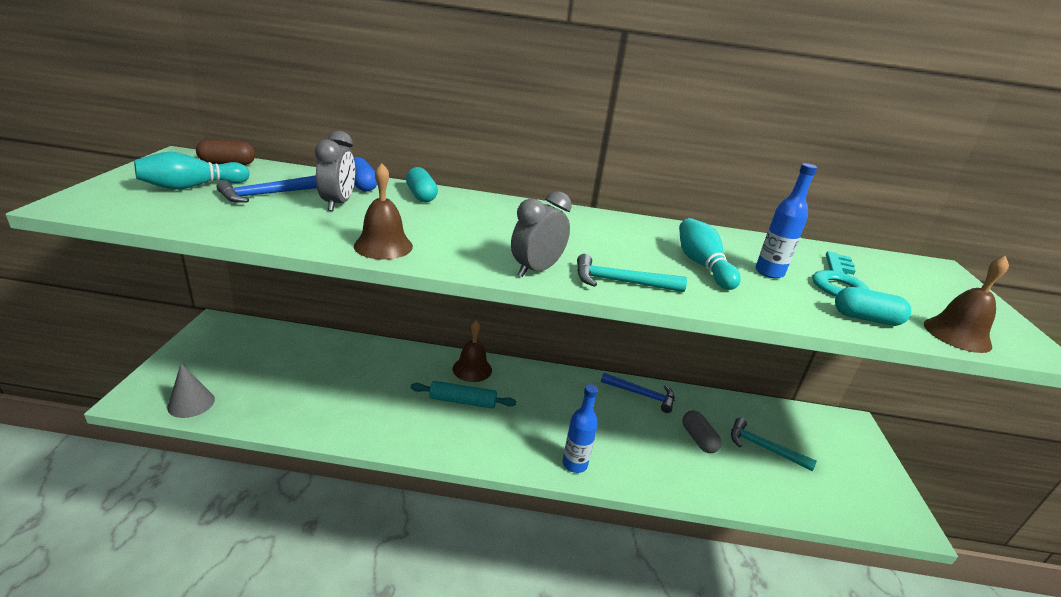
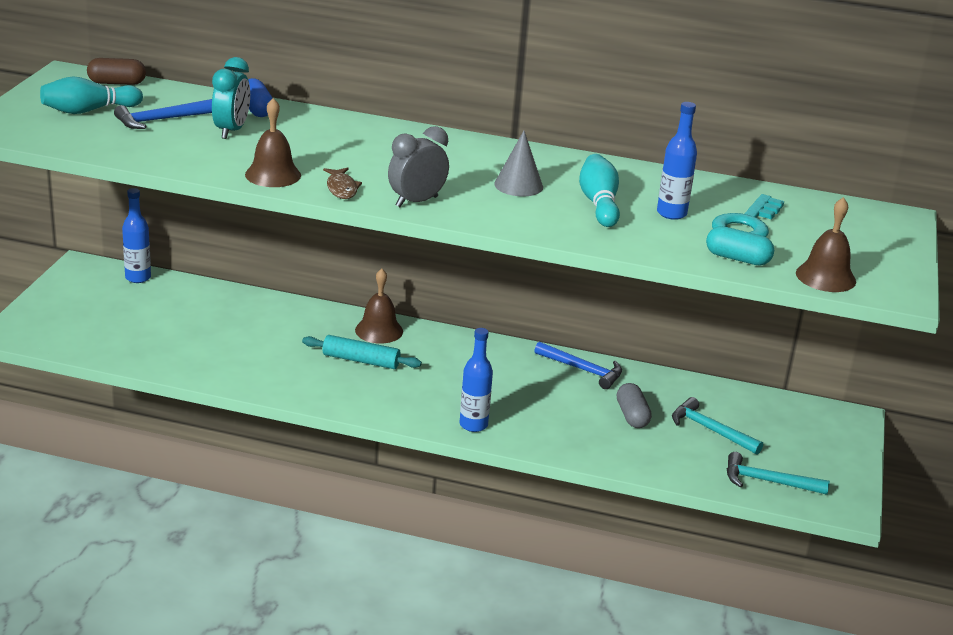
camera: 10 degrees right, 0 degrees up
(191, 403) = (68, 341): grey cone -> grey cone (518, 185)
(264, 331) = (138, 278): none -> blue bottle
(338, 204) = (231, 131): grey clock -> turquoise clock
(421, 195) = (319, 122): turquoise capsule -> none
(457, 258) = (341, 188): none -> brown fish
(620, 282) = (497, 216): turquoise hammer -> turquoise hammer (768, 481)

